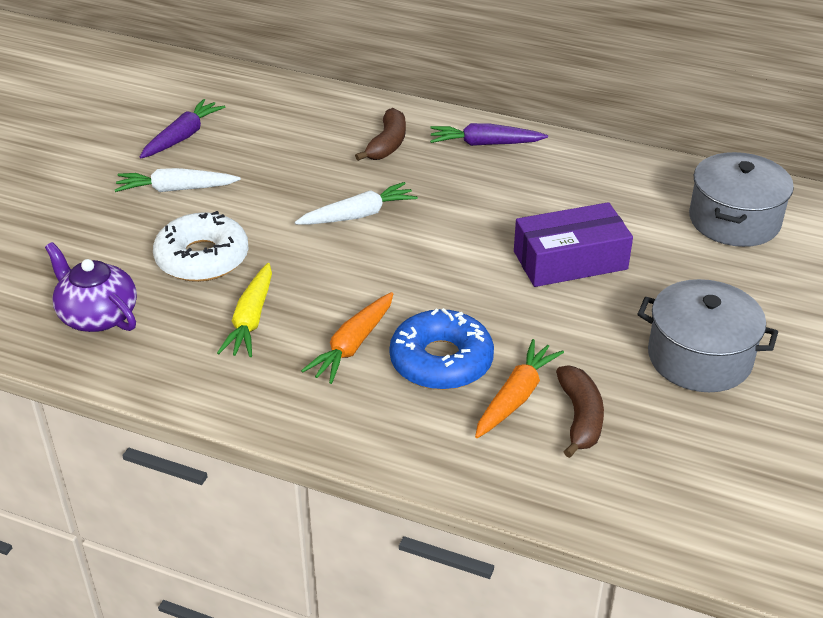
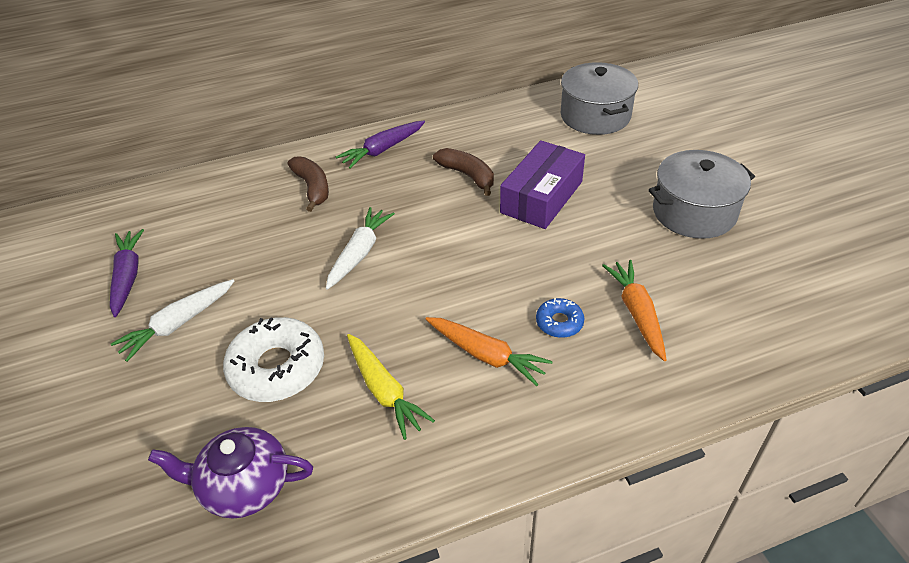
camera: 40 degrees left, 5 degrees up
(352, 345) = (486, 355): orange carrot -> orange carrot turned 45 degrees counterclockwise
(441, 361) = (559, 322): blue donut -> blue donut, size x0.51
(580, 418) = (689, 299): brown banana -> brown banana (468, 176)

